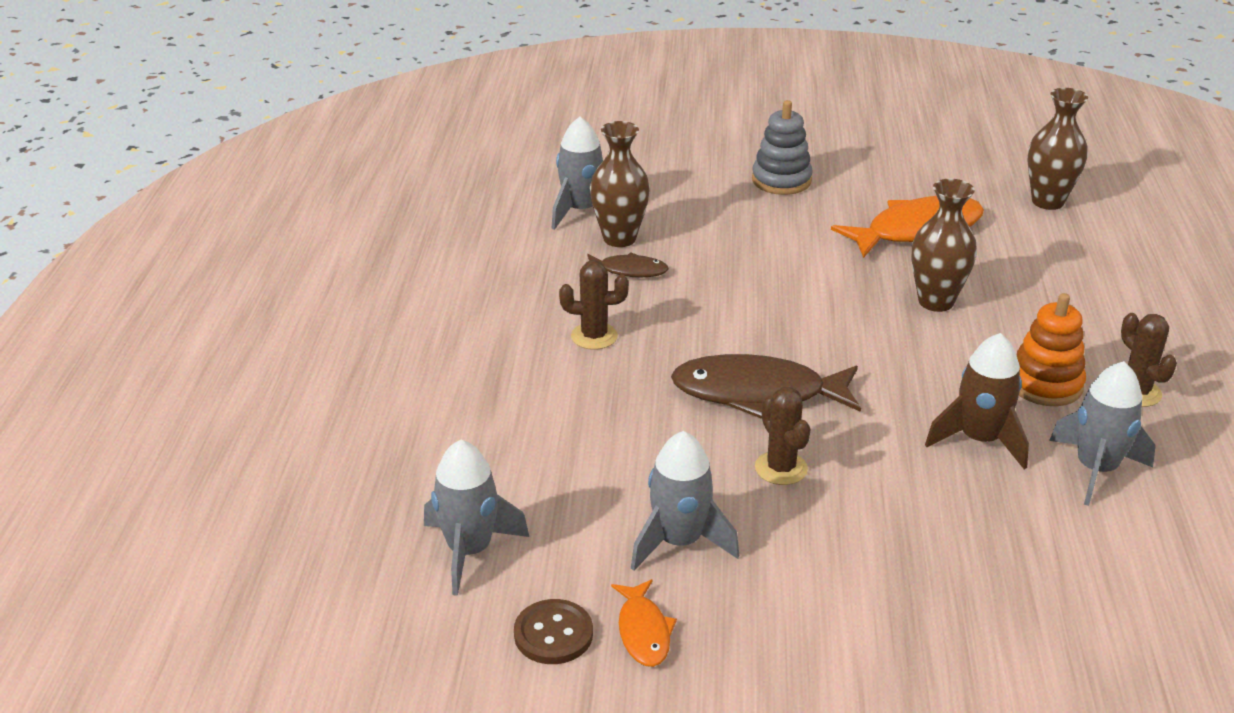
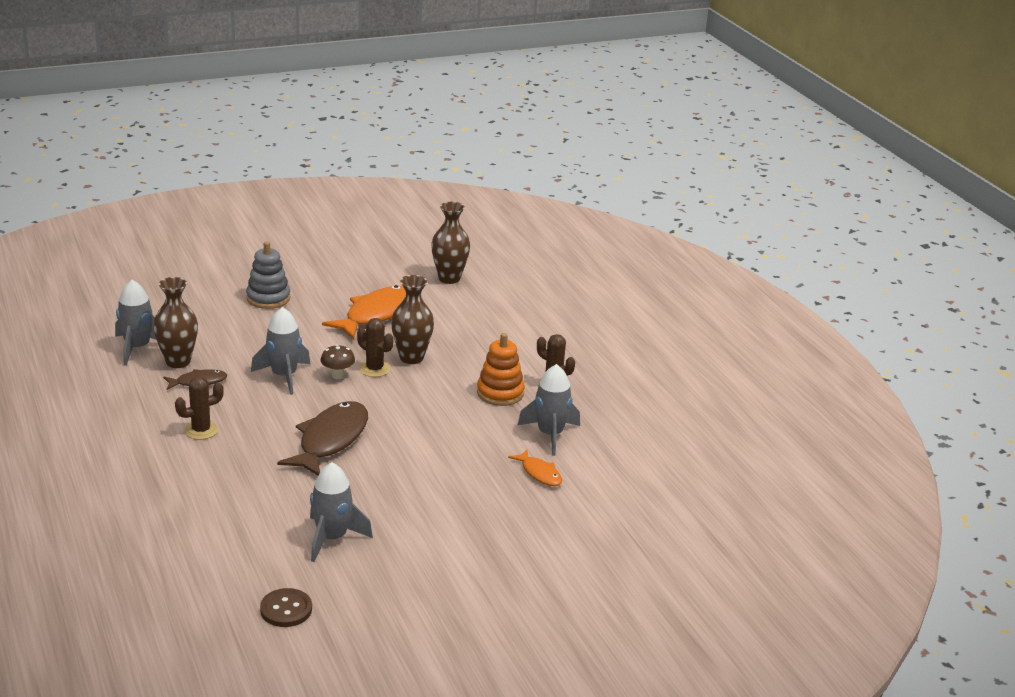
camera: 30 degrees left, 5 degrees down
(470, 550) = (202, 579): grey rocket -> grey rocket (284, 376)
(643, 631) = (339, 592): orange fish -> orange fish (539, 473)
(757, 393) = (330, 440): brown fish -> brown fish turned 135 degrees clockwise
(781, 468) = (370, 480): brown cactus -> brown cactus (374, 369)
(817, 303) = (337, 375): none -> brown mushroom
(979, 440) = (478, 434): brown rocket -> none

